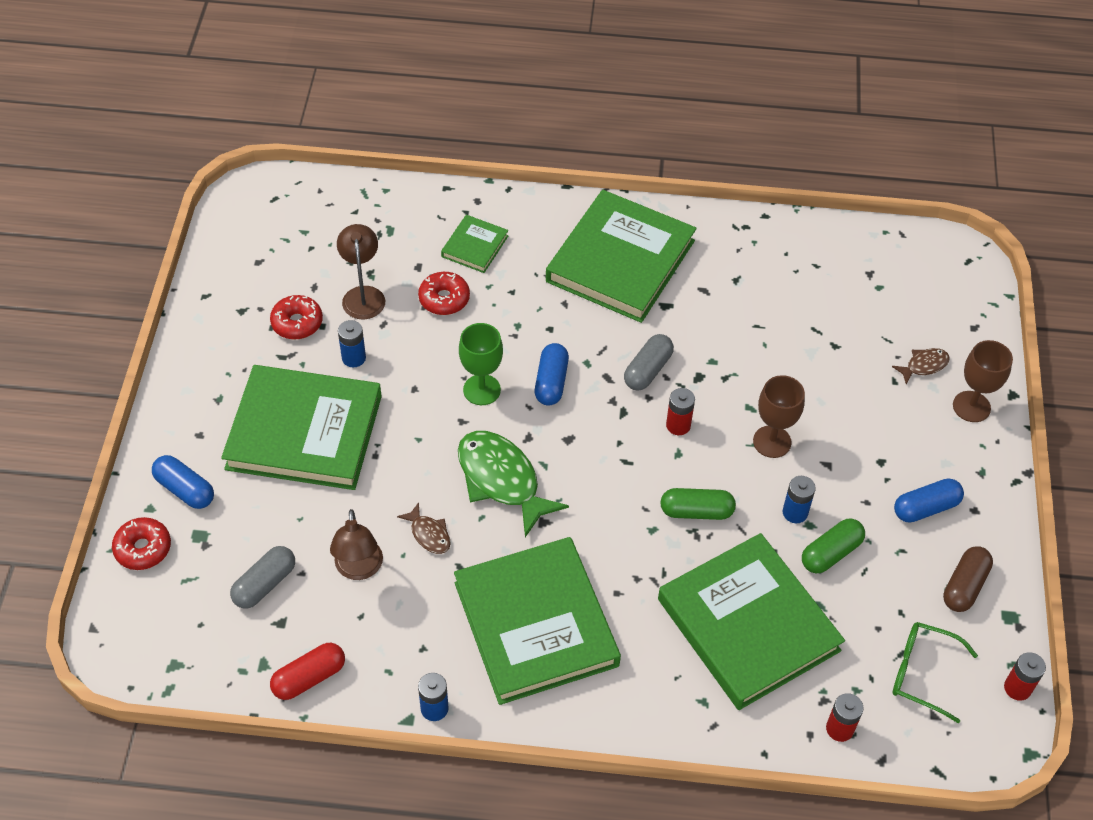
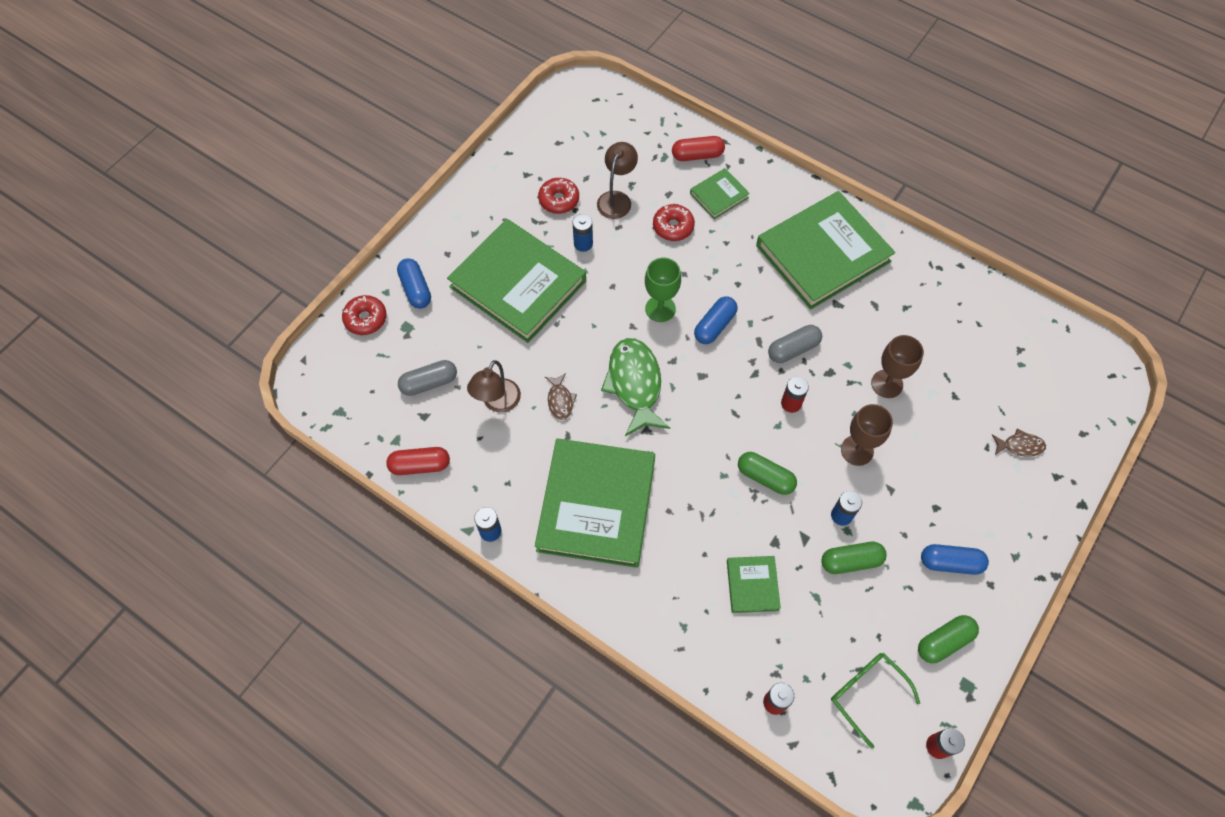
camera: 30 degrees right, 10 degrees up
(426, 214) = (697, 155): none -> red capsule
(748, 625) = (752, 585): green book -> green book, size x0.45
(964, 586) = (944, 641): brown capsule -> green capsule
(971, 406) = (1040, 498): brown goblet -> brown goblet (887, 384)

